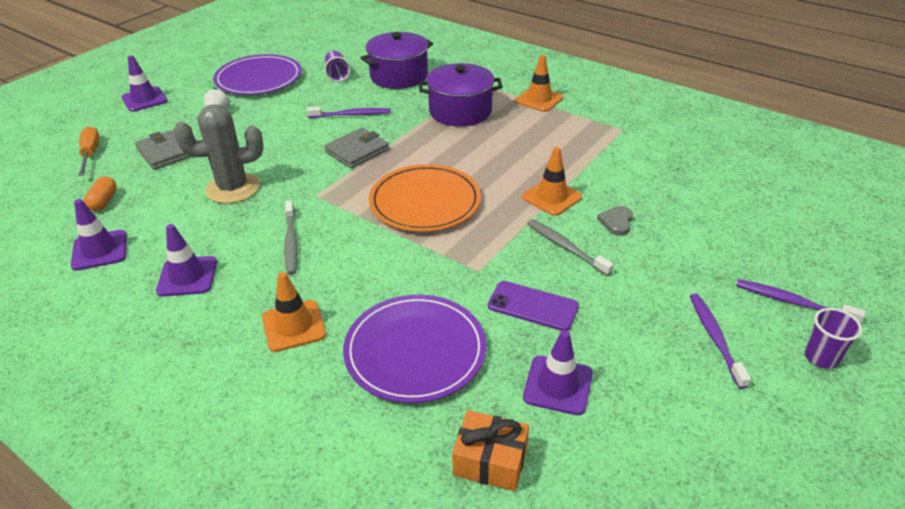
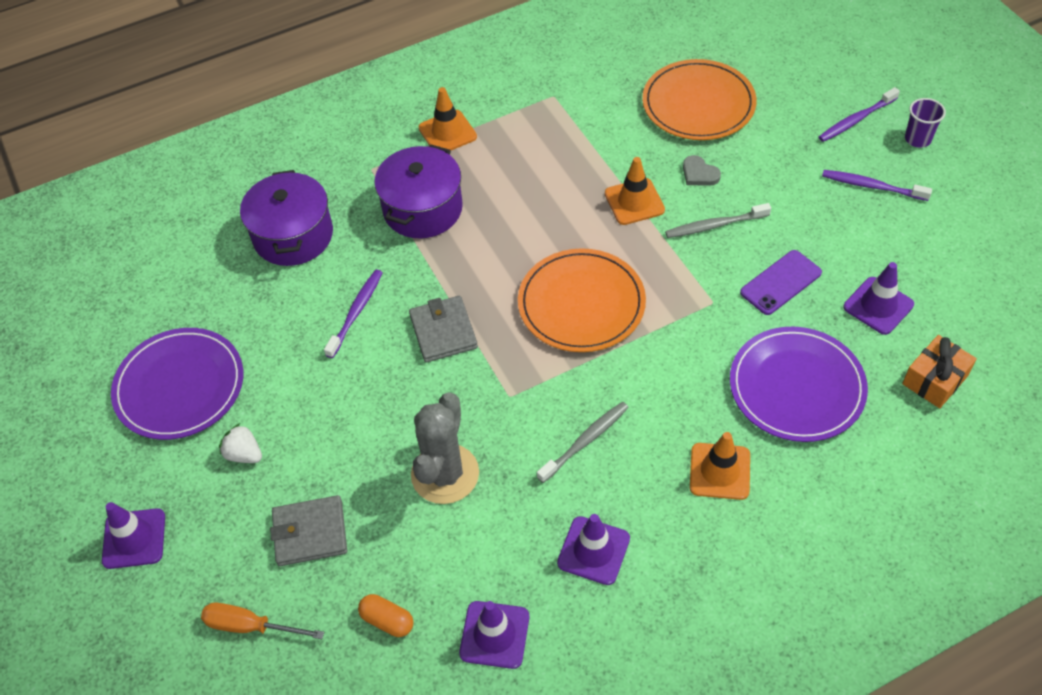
camera: 60 degrees left, 15 degrees up
(291, 242) = (585, 441): grey toothbrush -> grey toothbrush turned 60 degrees counterclockwise
(337, 75) = (239, 297): purple cup -> none
(696, 199) = (698, 104): none -> orange plate

